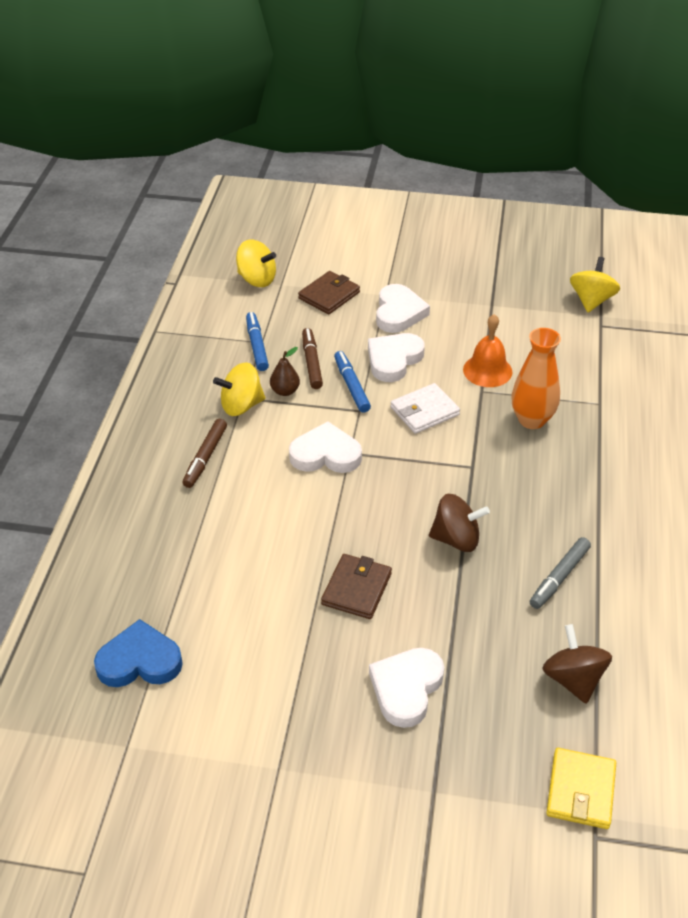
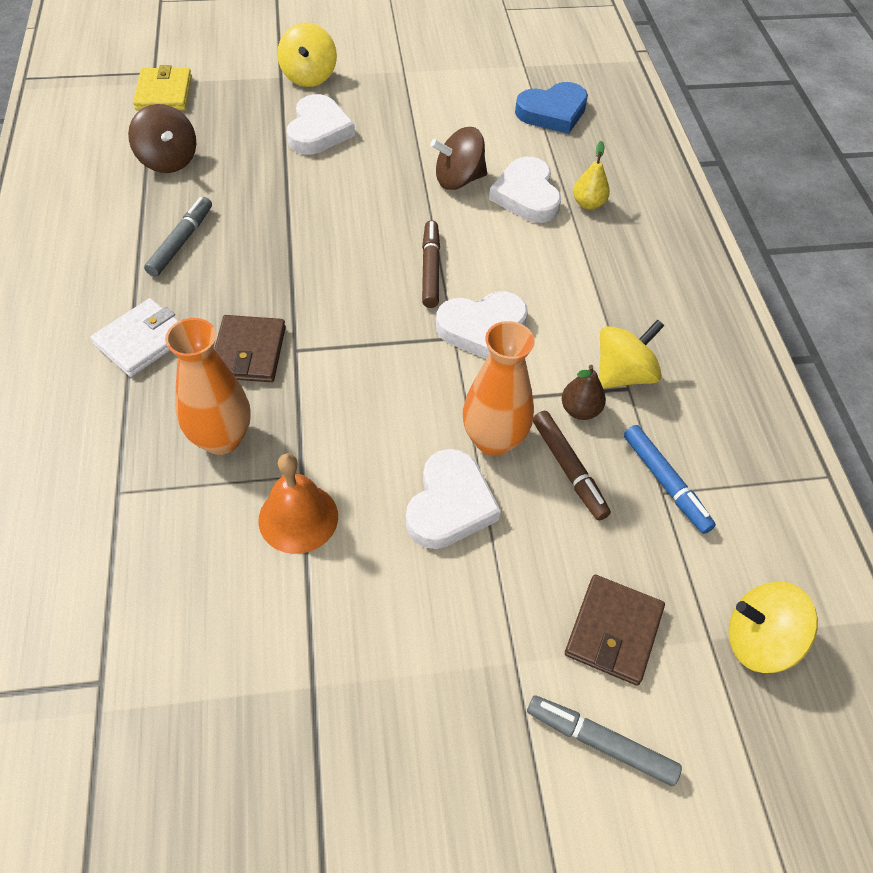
camera: 160 degrees right, 10 degrees up
(176, 542) = (588, 204): none -> yellow pear
(205, 457) = (620, 296): brown marker -> brown marker (430, 269)
(351, 386) = (493, 440): blue marker -> orange vase
(357, 589) = (389, 195): brown wallet -> brown wallet (248, 352)
(358, 264) = (600, 743): none -> grey marker
(399, 313) = (476, 617): white heart -> white heart (526, 195)
(424, 411) = (377, 420): white wallet -> white wallet (142, 341)
(456, 539) = (298, 260): brown spinning top -> brown spinning top (458, 180)
(591, 300) = (114, 756): yellow spinning top -> yellow spinning top (309, 76)

